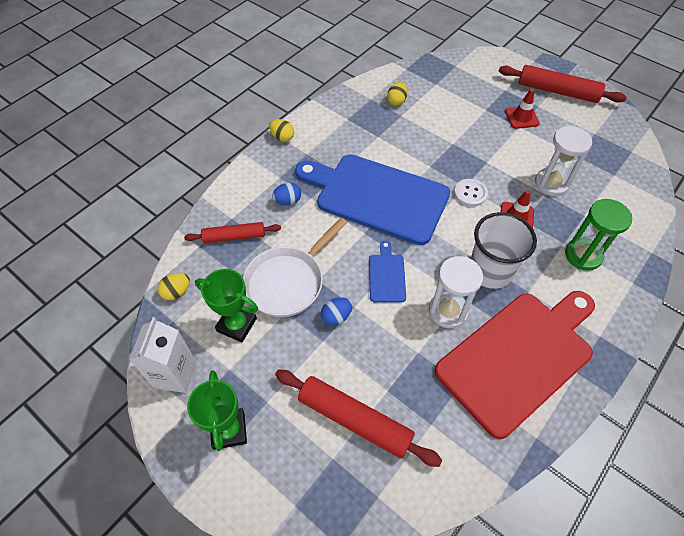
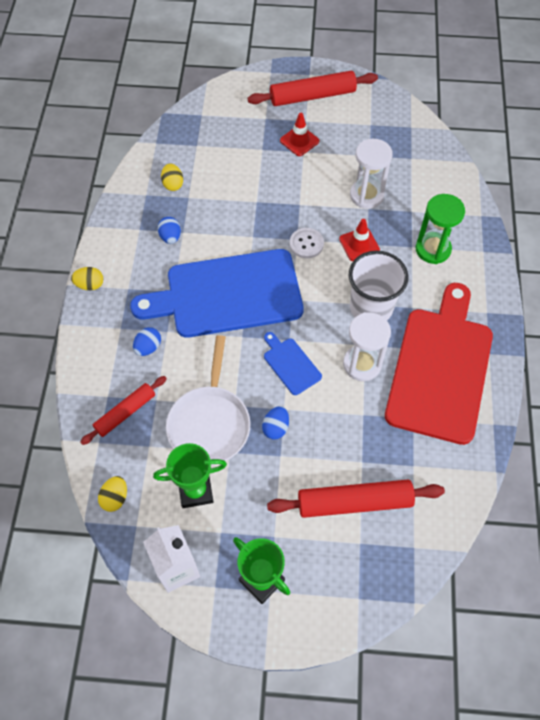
camera: 35 degrees left, 5 degrees up
(366, 135) = (170, 237): none -> blue egg

